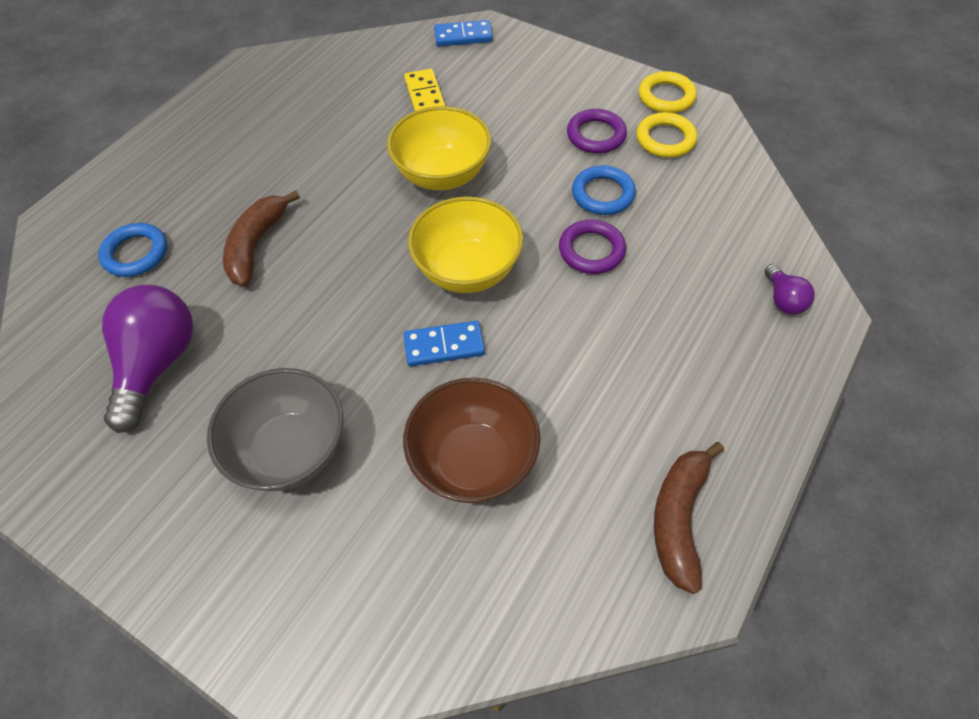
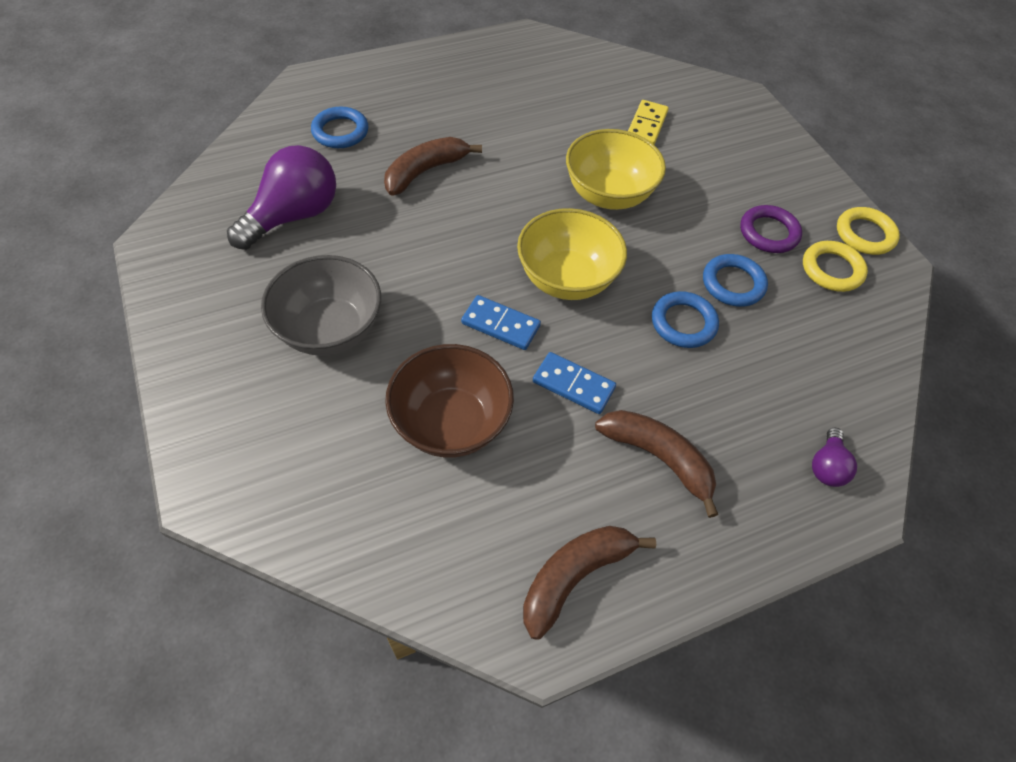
camera: 30 degrees right, 0 degrees up
(463, 36) = (719, 94): blue domino -> blue domino (573, 385)
(591, 250) = (683, 323): purple ring -> blue ring
(662, 375) = (658, 458): none -> brown banana

